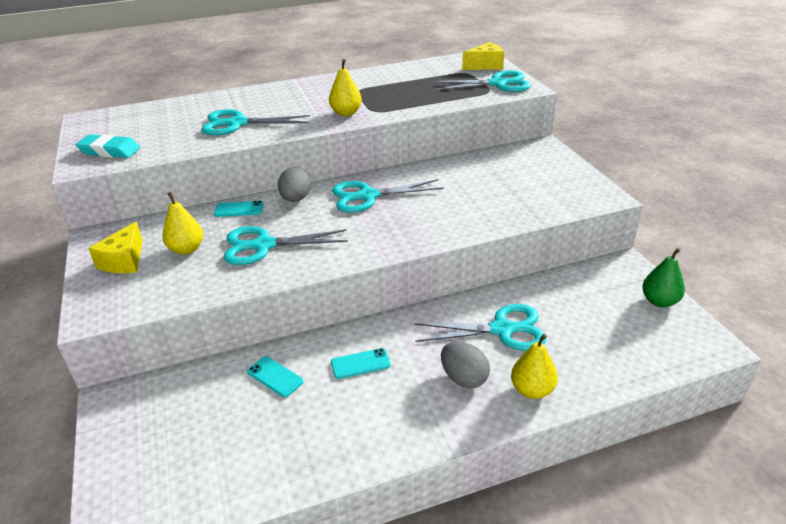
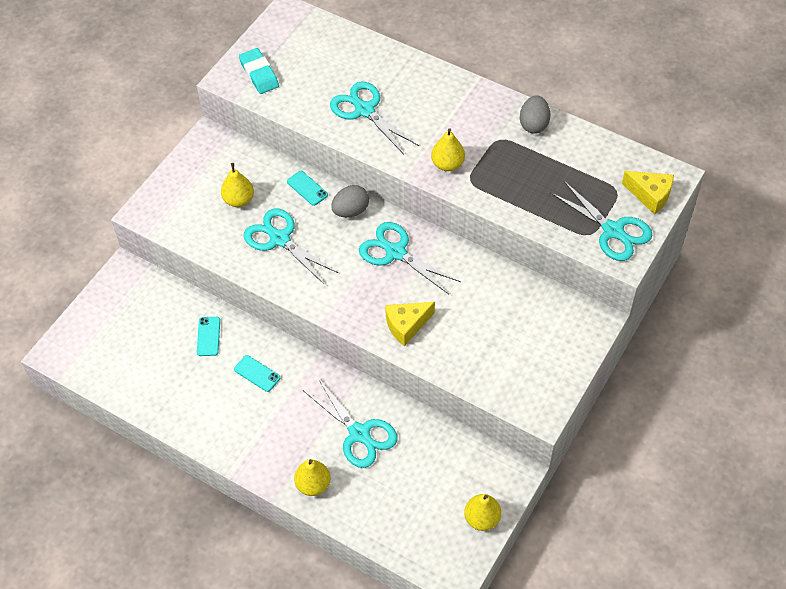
camera: 50 degrees right, 20 degrees up
(124, 260) = (199, 178): yellow cheese -> yellow cheese (406, 325)
(464, 378) = (292, 440): grey egg -> grey egg (533, 124)
(659, 301) = (482, 519): green pear -> yellow pear

